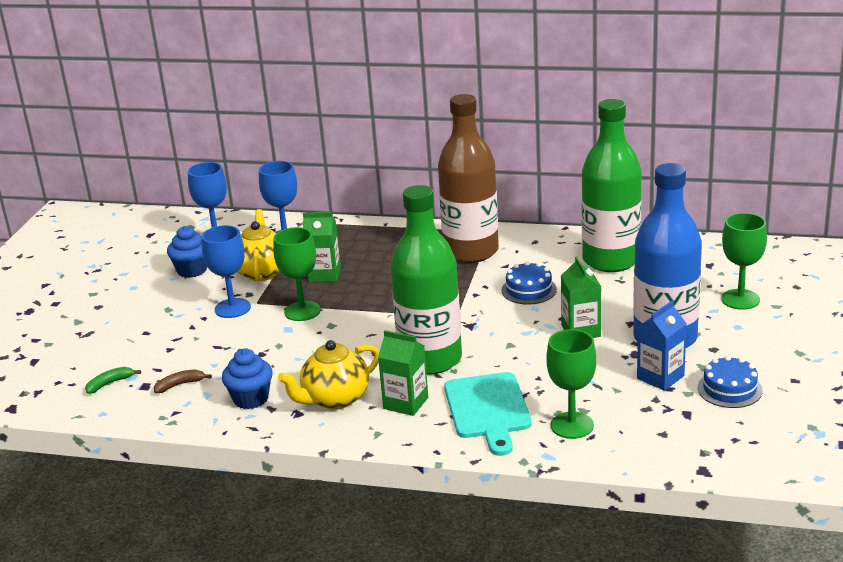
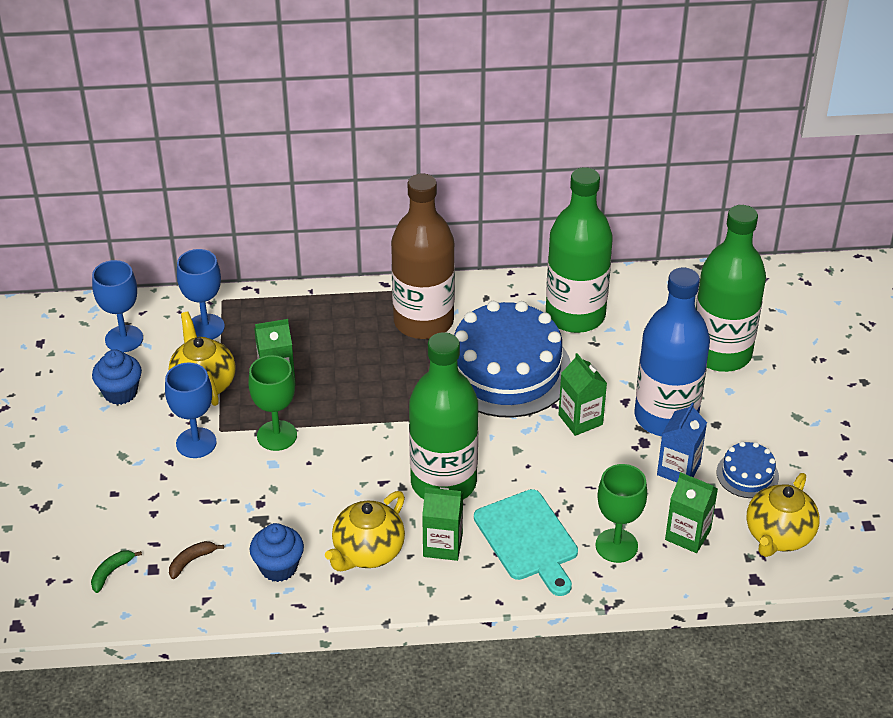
camera: 20 degrees left, 15 degrees up
(529, 290) = (506, 370): blue cake -> blue cake, size x2.23
(647, 427) = (687, 535): none -> green carton
(740, 299) = (721, 353): green goblet -> green bottle
(742, 440) = (778, 536): none -> yellow teapot

